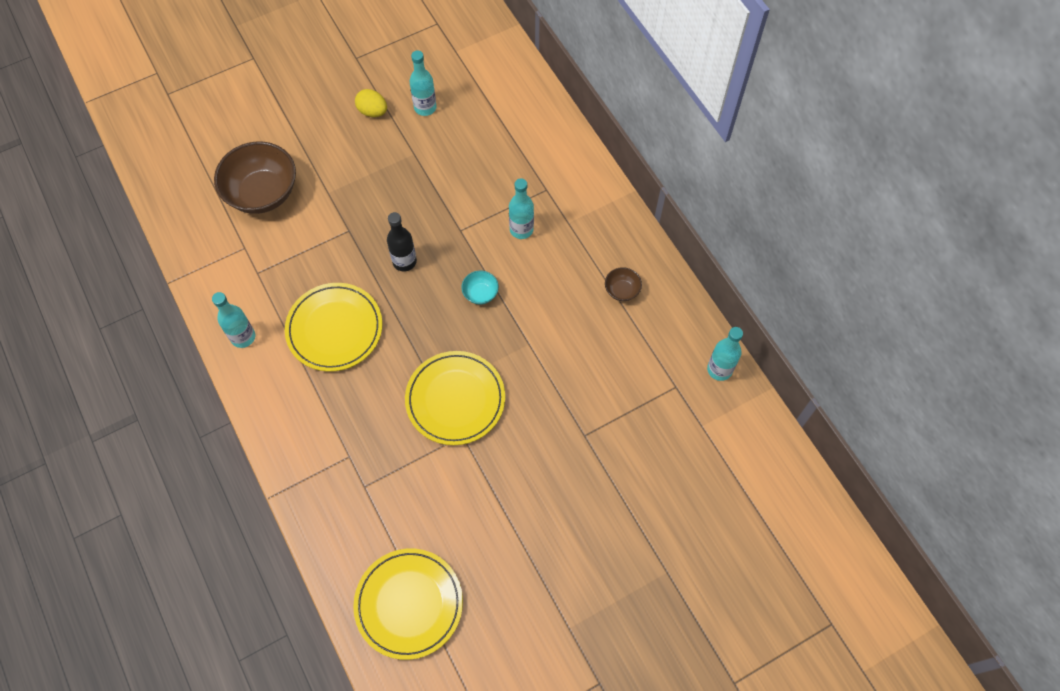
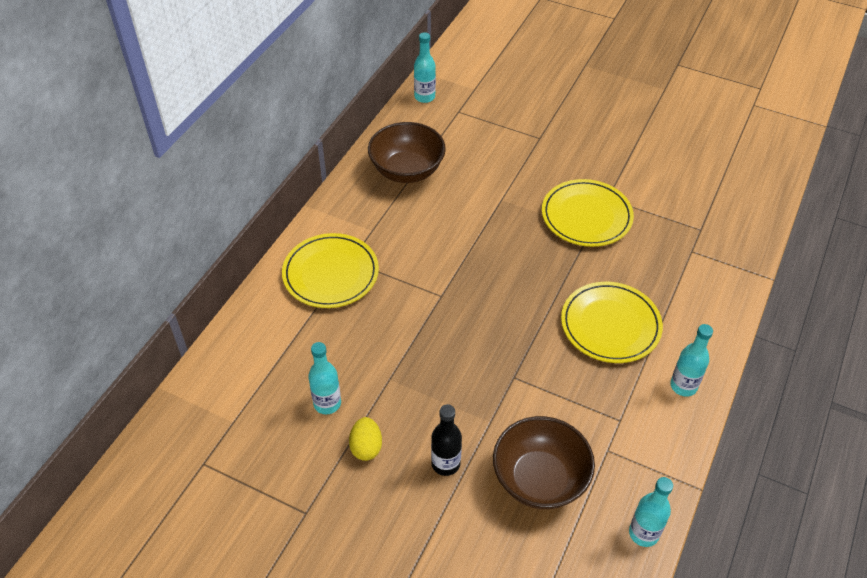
camera: 125 degrees left, 15 degrees down
(404, 261) = (506, 316): black bottle -> black bottle (445, 464)
(409, 604) = (740, 163): yellow plate -> yellow plate (331, 274)
(480, 293) = (487, 249): turquoise bowl -> none
(521, 229) = (404, 256): turquoise bottle -> turquoise bottle (643, 533)
(622, 290) = (407, 170): brown bowl -> brown bowl, size x2.25

